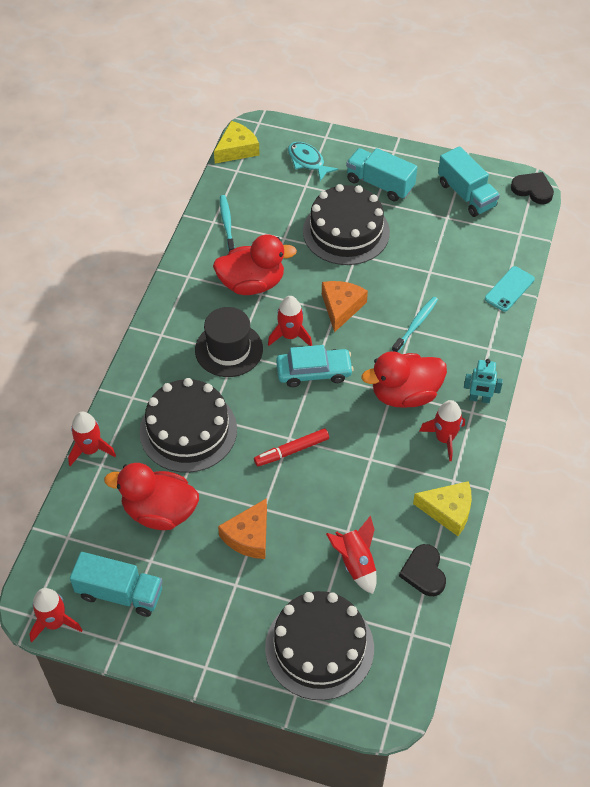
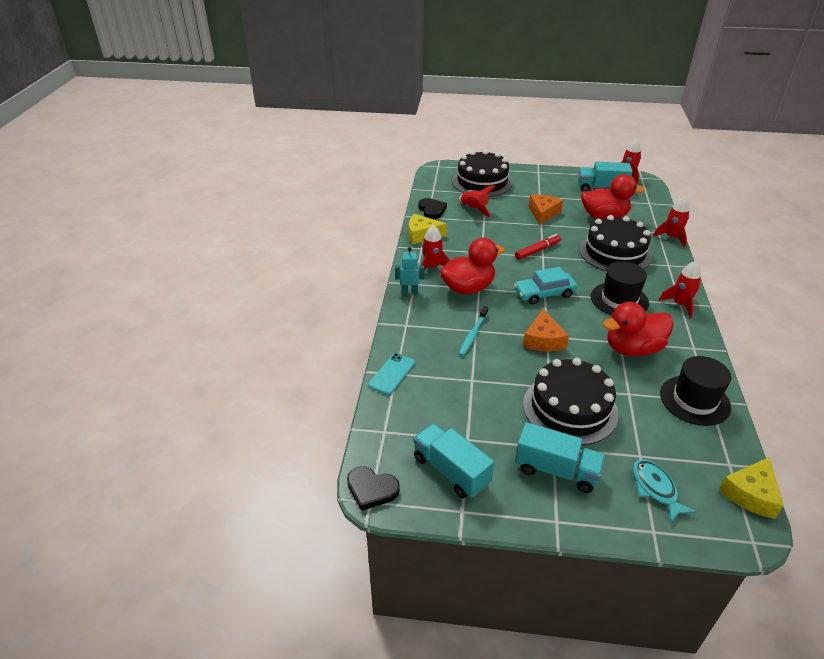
camera: 170 degrees right, 15 degrees down
(227, 224) = (694, 400): turquoise toothbrush -> black hat
(290, 335) = (576, 314): red rocket -> red rocket (680, 305)
(307, 161) = (655, 489): turquoise fish -> turquoise fish turned 150 degrees counterclockwise

